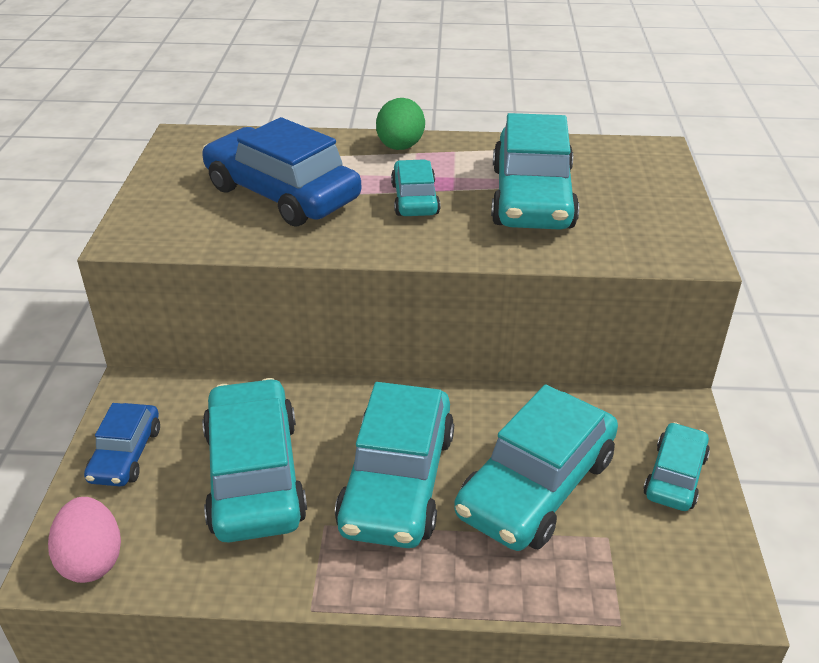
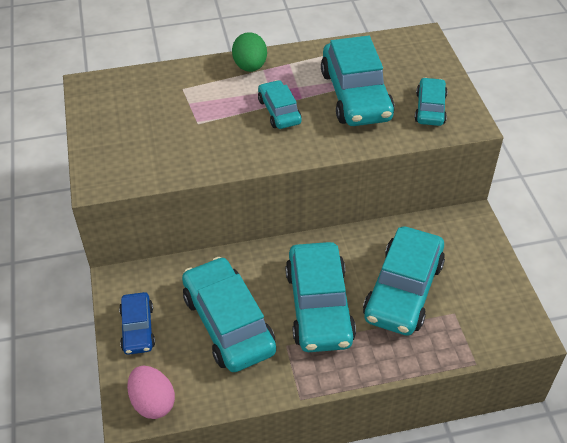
camera: 15 degrees left, 10 degrees up
(282, 193) = (186, 124): blue car -> none
(675, 476) = (481, 265): turquoise car -> turquoise car (430, 108)

